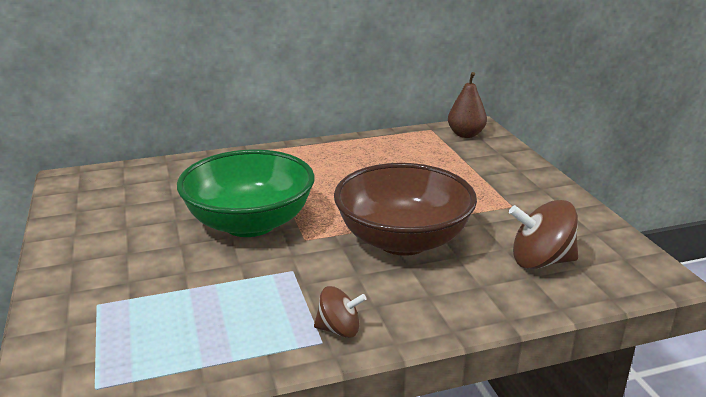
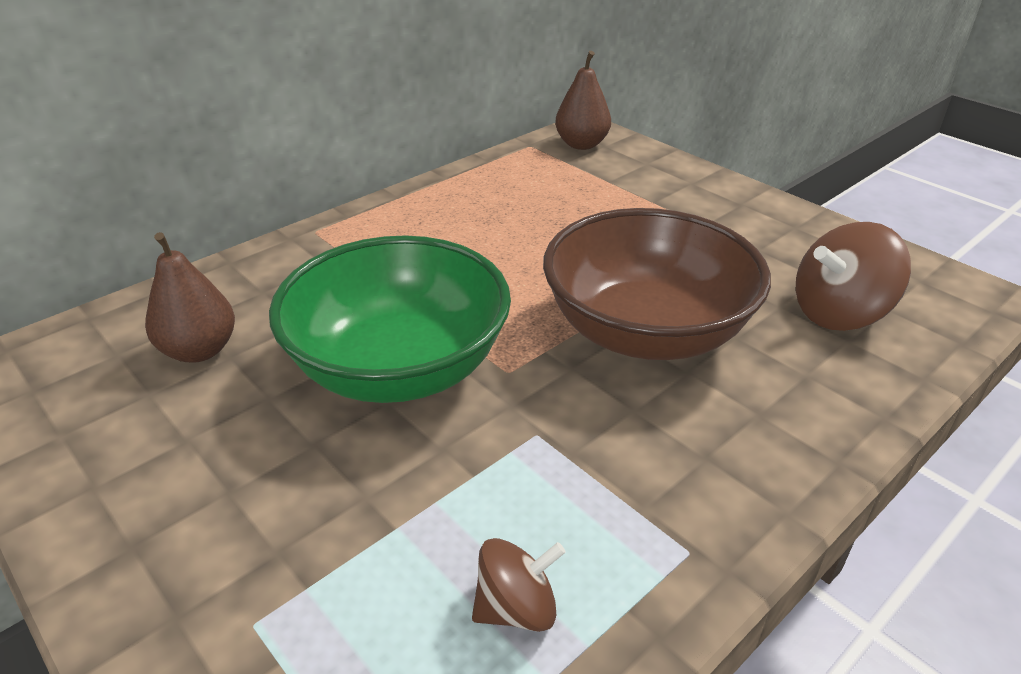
camera: 25 degrees left, 10 degrees up
(161, 192) = (199, 350): none -> brown pear
(339, 329) = (693, 519): brown spinning top -> brown spinning top (516, 608)

